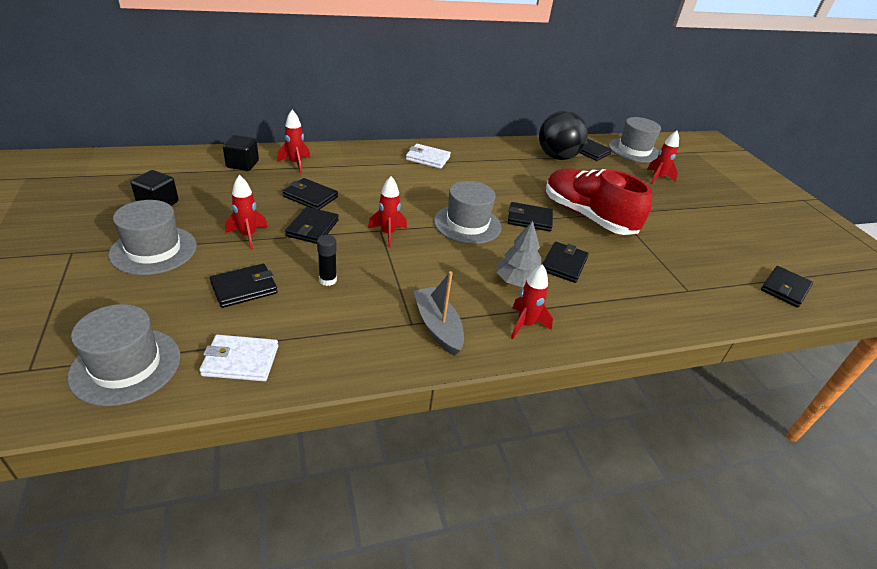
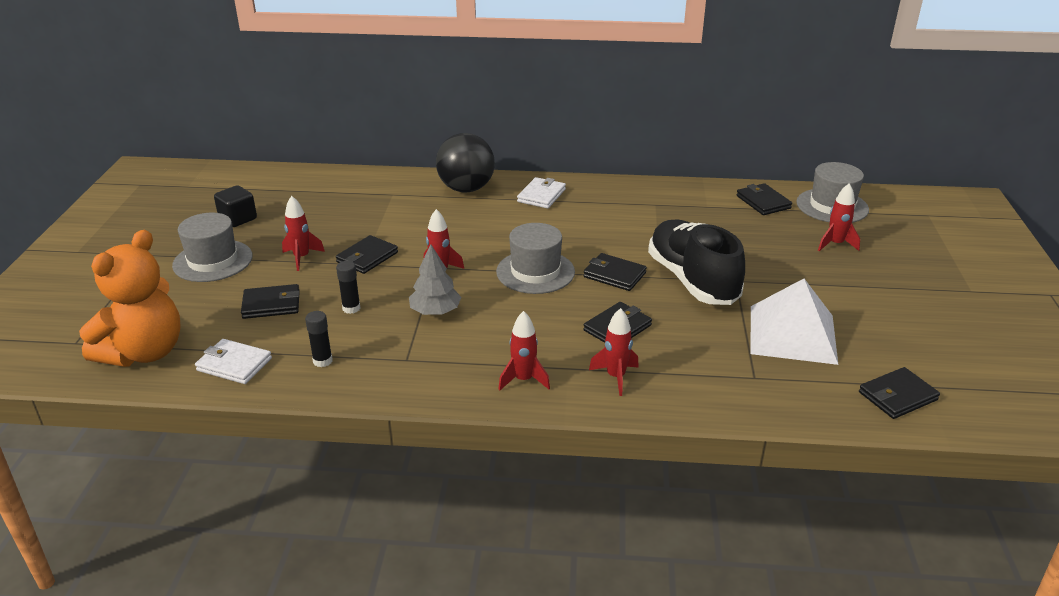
camera: 25 degrees right, 5 degrees down
(126, 366) = (144, 352): grey hat -> orange teddy bear
(242, 164) = (336, 187): black cube -> none
(296, 163) = (390, 190): red rocket -> red rocket (615, 377)
(310, 197) = (384, 226): black wallet -> none
(332, 339) = (322, 361): none -> black glue stick
(427, 158) = (541, 195): white wallet -> white wallet turned 75 degrees clockwise
(437, 326) = (430, 366): grey boat -> none
(517, 281) = (547, 337): grey tree -> grey tree (435, 311)
(557, 157) = (711, 206): black ball -> black ball (466, 189)
(587, 216) = (692, 280): red shoe -> black shoe
(685, 250) = (792, 334): none -> white pyramid

